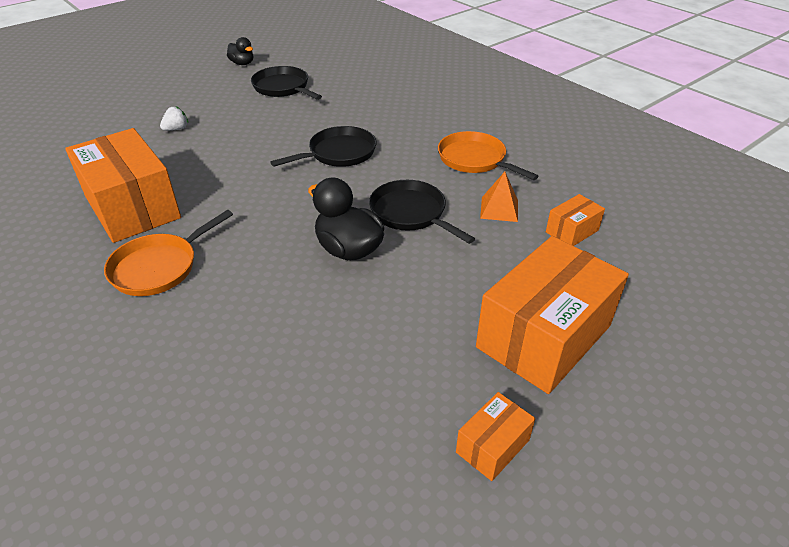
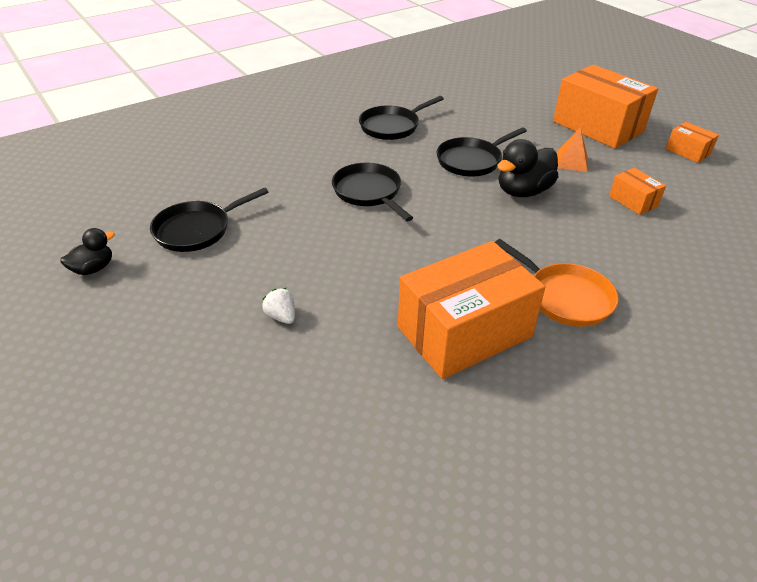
camera: 85 degrees left, 0 degrees up
(475, 159) = (392, 126): orange pan -> black pan
(499, 209) = (465, 124): orange pyramid -> orange pyramid (571, 161)
(572, 231) = (491, 103): orange box -> orange box (633, 201)

